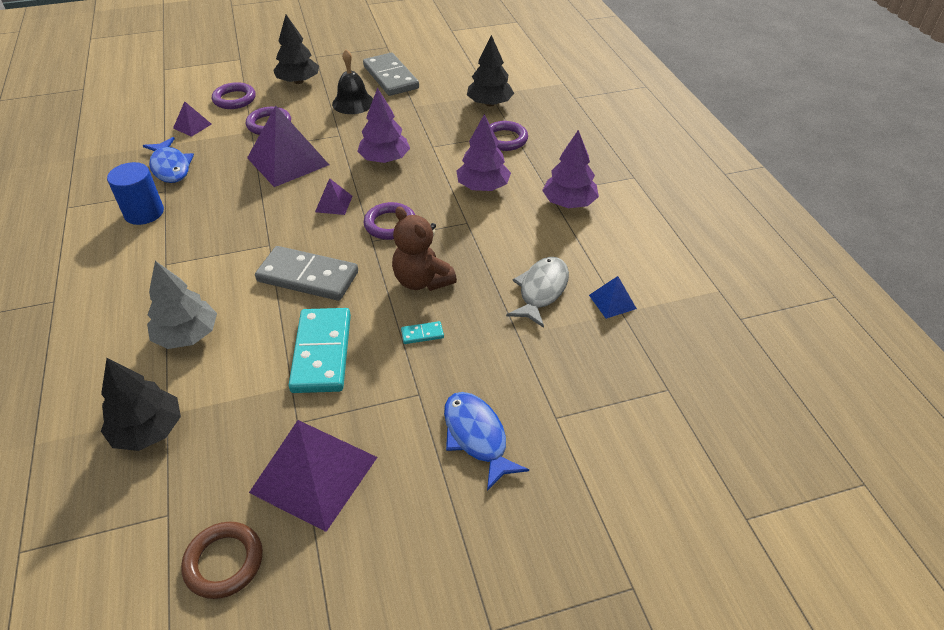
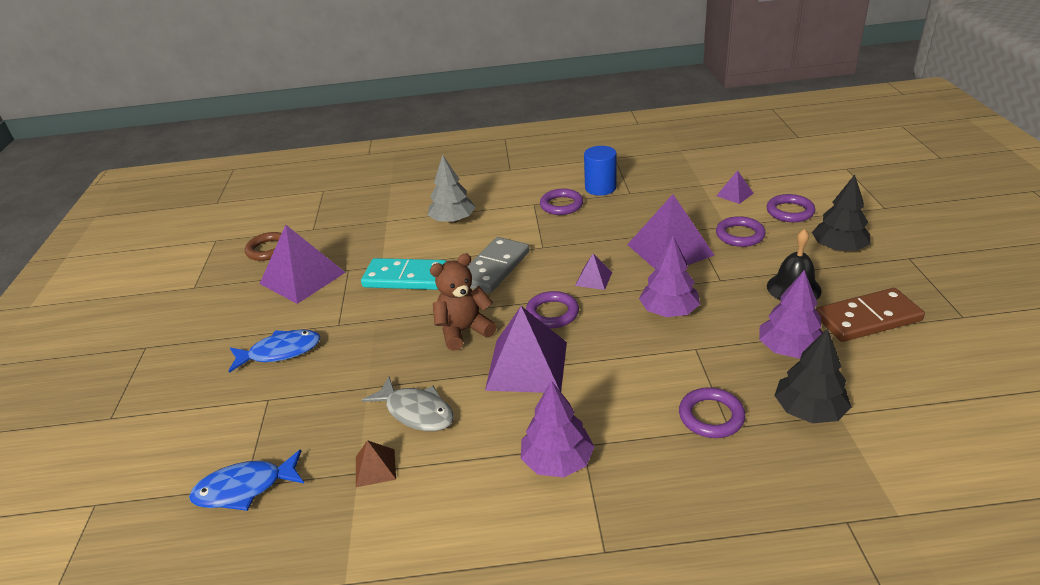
camera: 105 degrees right, 10 degrees down
(148, 430) = (377, 216): black tree -> none
(170, 167) = (665, 191): blue fish -> blue fish (245, 488)
(176, 240) = (561, 205): none -> purple ring
(391, 77) = (867, 319): grey domino -> brown domino
(422, 334) = (398, 328): turquoise domino -> none
(467, 231) = (527, 365): none -> purple pyramid
(483, 187) = (605, 385): purple tree -> purple tree (789, 349)
(612, 302) = (375, 467): blue pyramid -> brown pyramid

